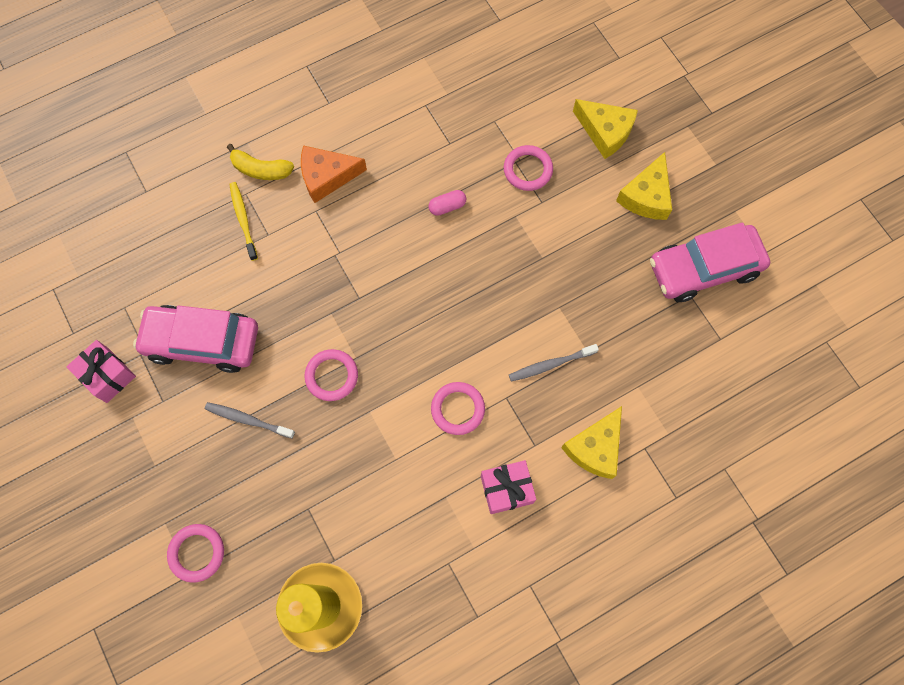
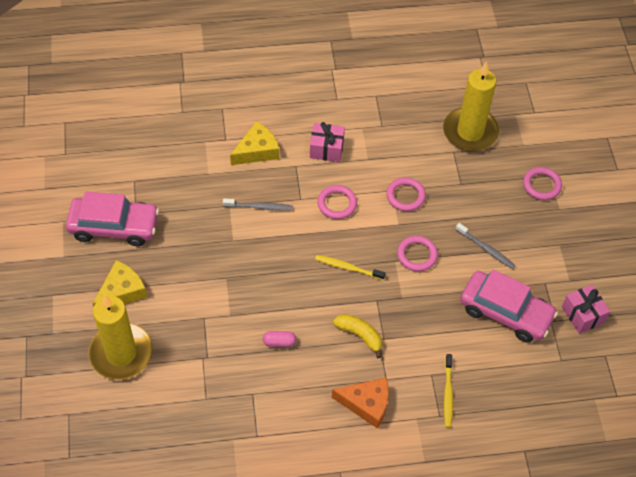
camera: 160 degrees left, 15 degrees down
(261, 169) = (420, 432): yellow banana -> yellow banana (360, 335)
(408, 325) = (348, 268): none -> yellow toothbrush
(527, 170) = (201, 346): pink ring -> pink ring (405, 196)
(605, 132) = (121, 353): yellow cheese -> yellow candle

